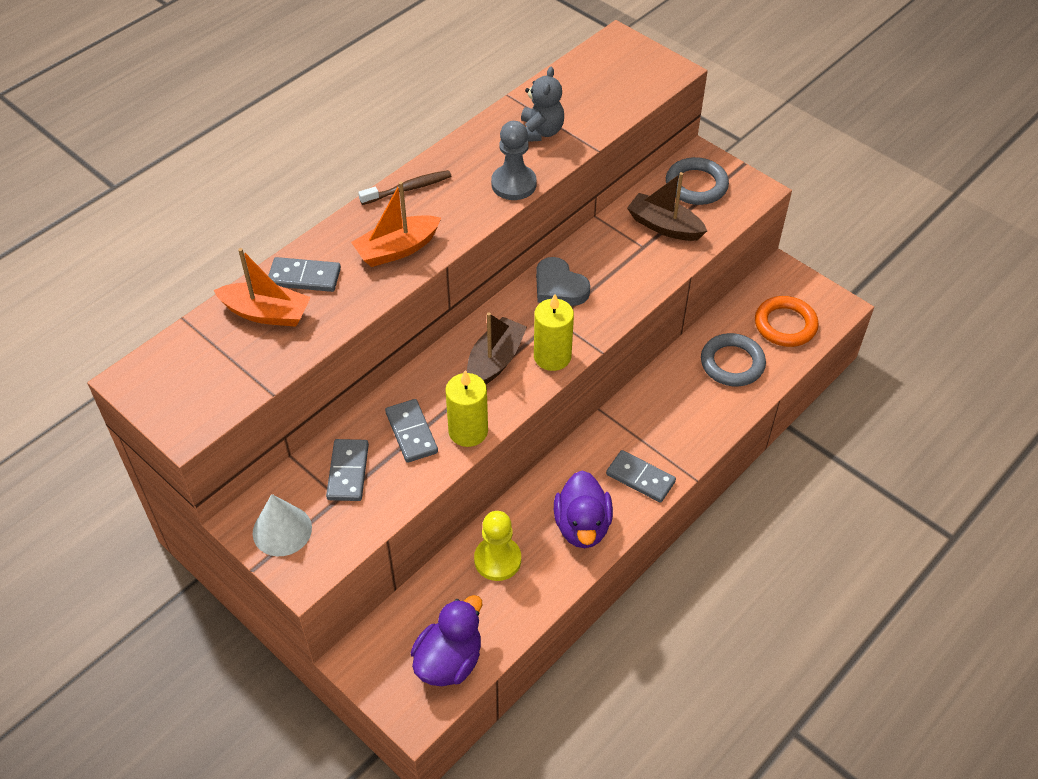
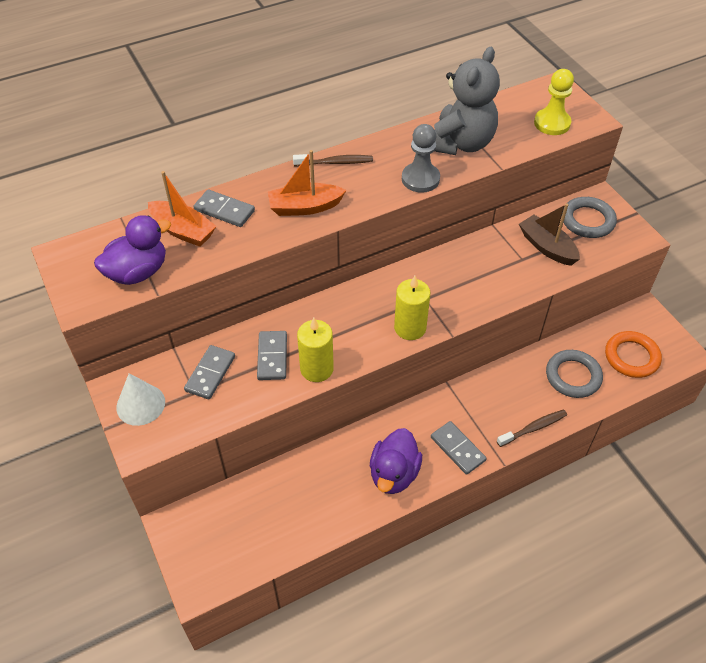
camera: 20 degrees right, 0 degrees up
(449, 660) = (242, 550): purple duck -> purple duck (138, 272)
(495, 361) = (362, 318): brown boat -> none
(497, 560) = (315, 480): yellow pawn -> yellow pawn (552, 123)
(540, 132) = (460, 143): grey teddy bear -> grey teddy bear, size x1.71
(559, 287) = (439, 273): grey heart -> none
(712, 431) = (533, 428): none -> brown toothbrush

